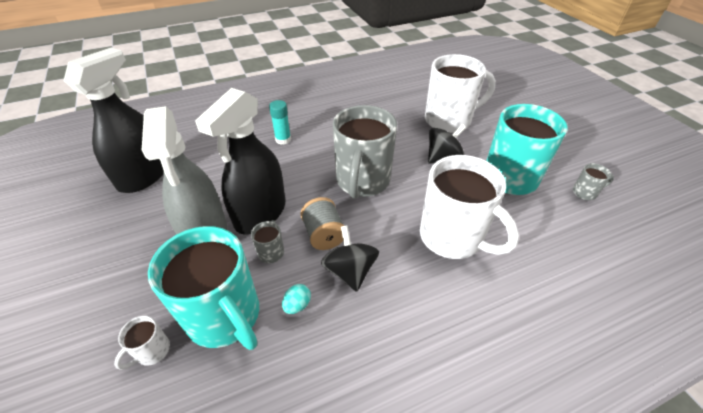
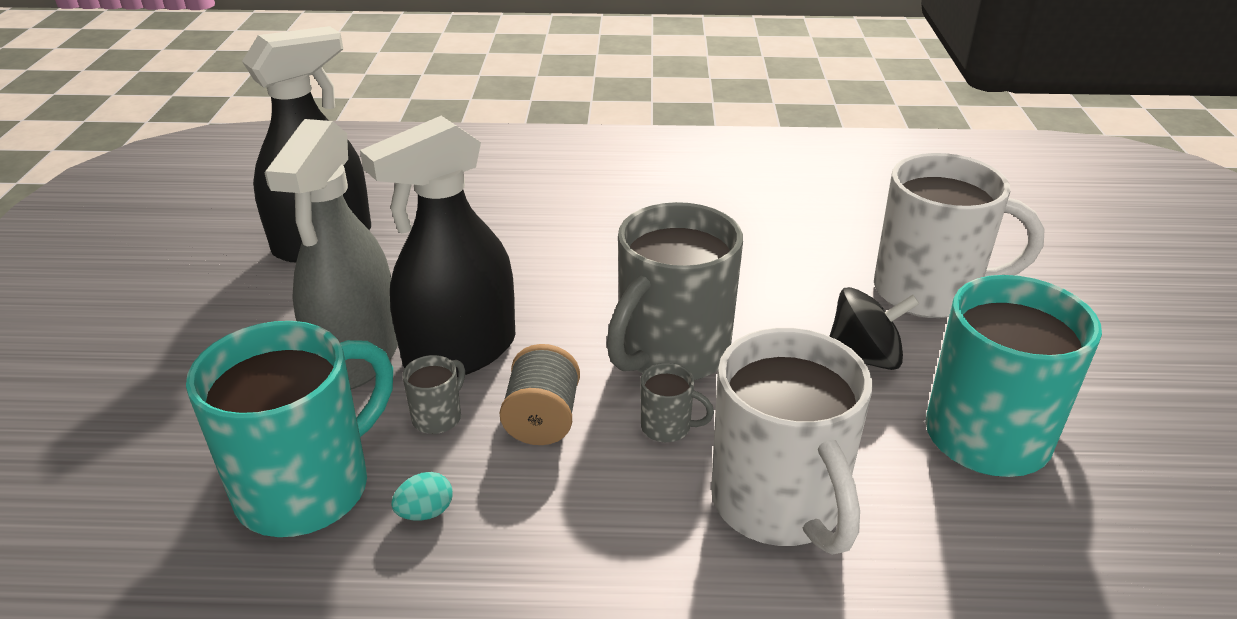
camera: 25 degrees right, 10 degrees down
(152, 351) = (180, 496): white mug -> none
(225, 316) = (307, 487): turquoise mug -> turquoise mug turned 120 degrees counterclockwise
(283, 139) = (576, 244): turquoise glue stick -> none
(350, 271) = (547, 492): black spinning top -> none
(585, 192) = (1152, 519): grey mug -> grey mug (667, 427)

